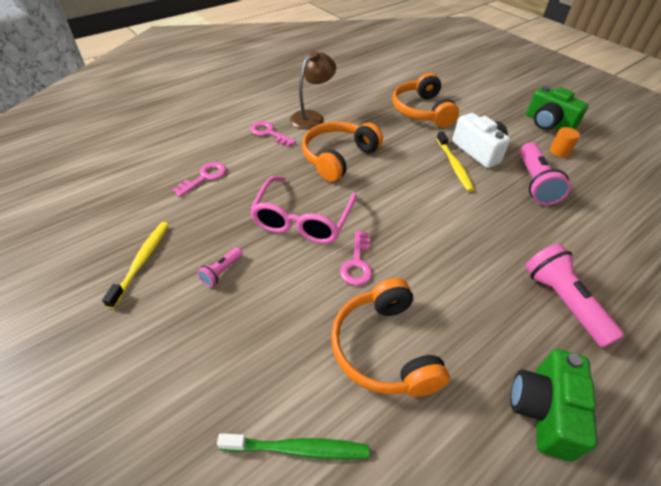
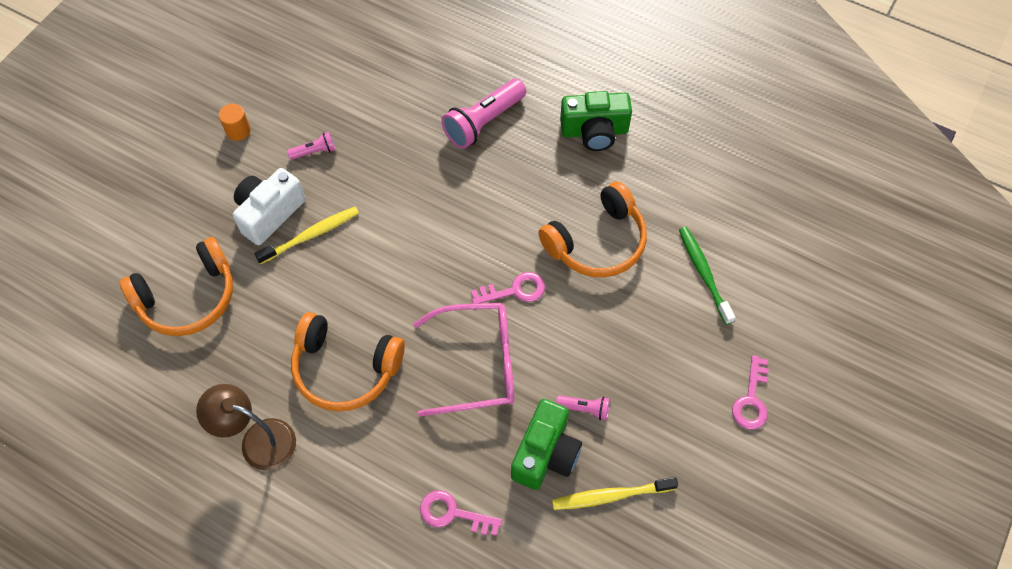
camera: 110 degrees left, 15 degrees up
(269, 133) = (323, 481): pink key -> pink key (751, 399)
(534, 183) = (314, 152): pink flashlight -> pink flashlight, size x0.50
(548, 123) = (172, 144): green camera -> green camera (545, 454)

